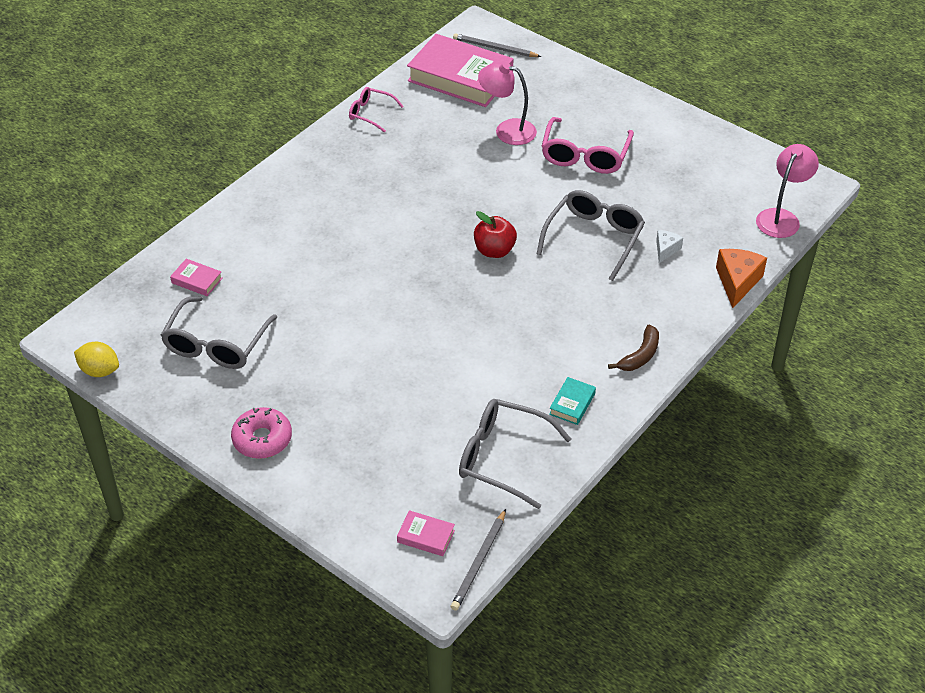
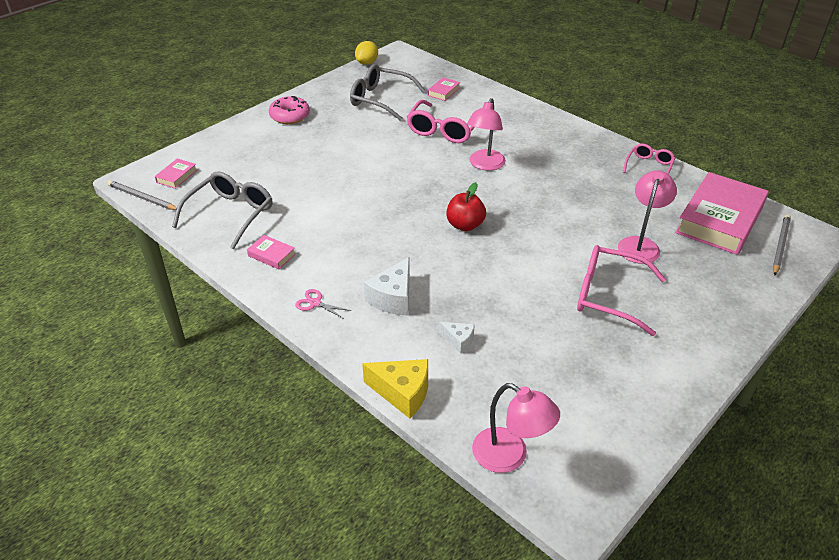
camera: 95 degrees right, 5 degrees down
(298, 275) = (444, 130): none -> pink glasses
(376, 237) = (485, 165): none -> pink lamp
(572, 404) = (271, 255): turquoise book -> pink book
(594, 238) = (479, 289): grey glasses -> none
(619, 298) = (393, 298): none -> white cheese
(640, 355) = (315, 303): brown banana -> pink scissors
(737, 282) = (402, 393): orange cheese -> yellow cheese

